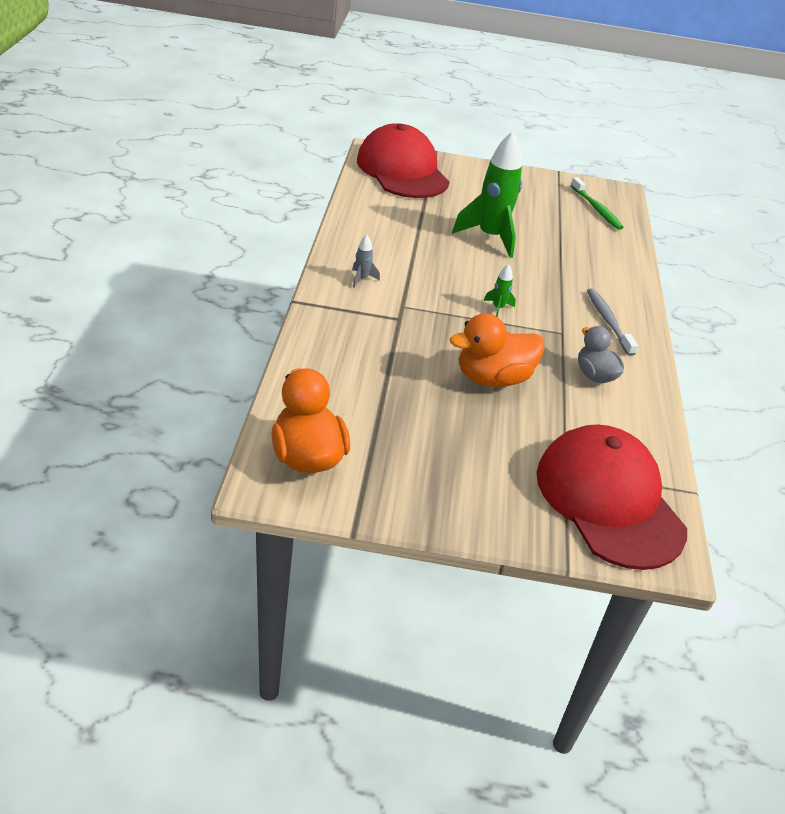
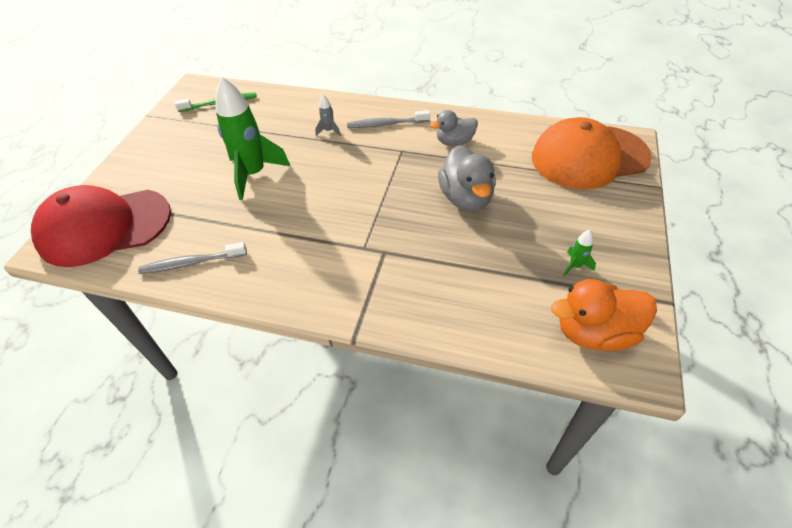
camera: 75 degrees left, 10 degrees up
(362, 279) = (317, 276): grey rocket -> grey rocket (329, 131)
(368, 215) = (192, 263): none -> grey toothbrush
(493, 378) = (466, 198): orange duck -> grey duck
(498, 308) = (368, 183): green rocket -> green rocket (575, 266)
(609, 500) = (589, 157): red cap -> orange cap

